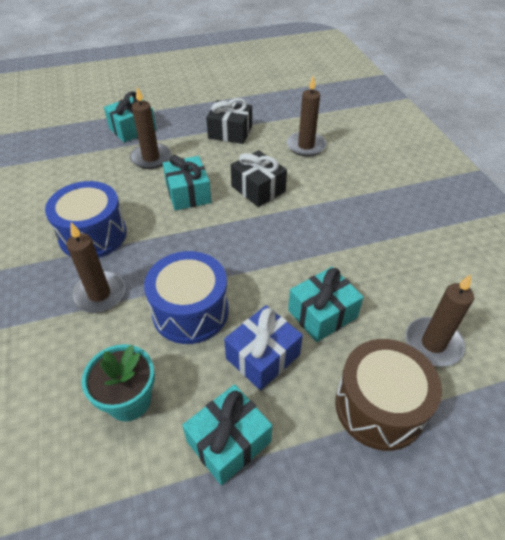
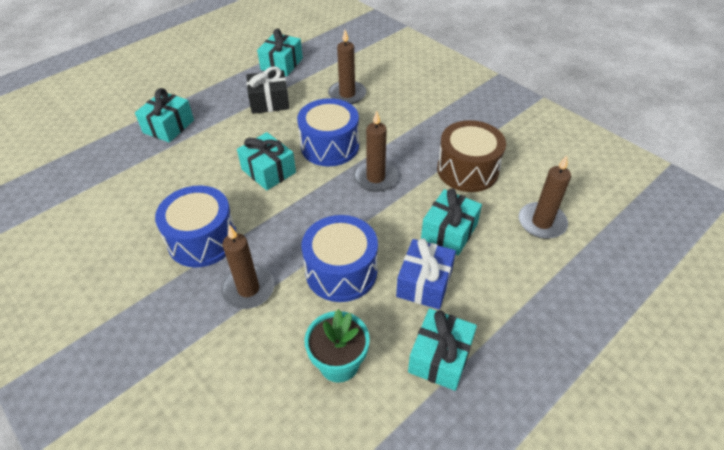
camera: 25 degrees left, 0 degrees up
(151, 158) = (208, 149): brown candle -> brown candle (375, 178)
(258, 189) = (330, 146): black gift -> blue drum
(263, 102) = (281, 64): none -> turquoise gift
(379, 406) = (531, 283): brown drum -> brown drum (467, 170)

